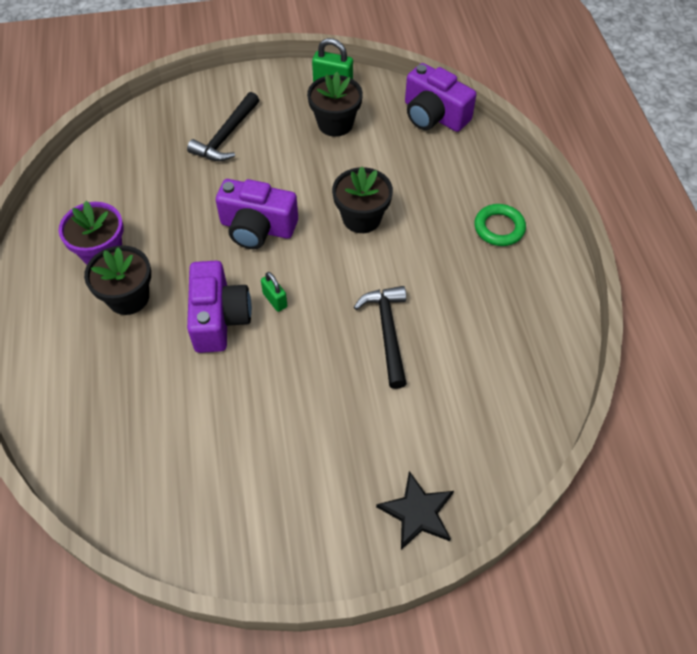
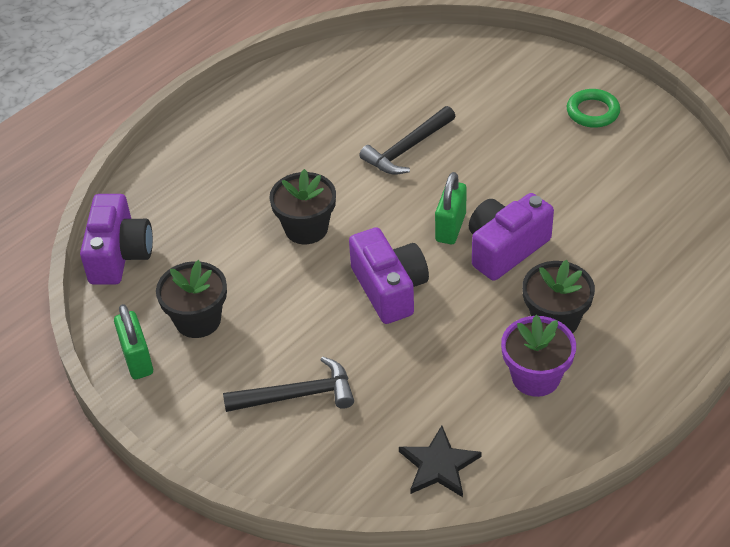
camera: 125 degrees left, 10 degrees down
(275, 300) = (450, 227): green padlock -> green padlock, size x1.56
(417, 512) = (526, 64): black star -> black star (438, 465)
(499, 228) = (232, 143): green ring -> green ring (592, 112)

